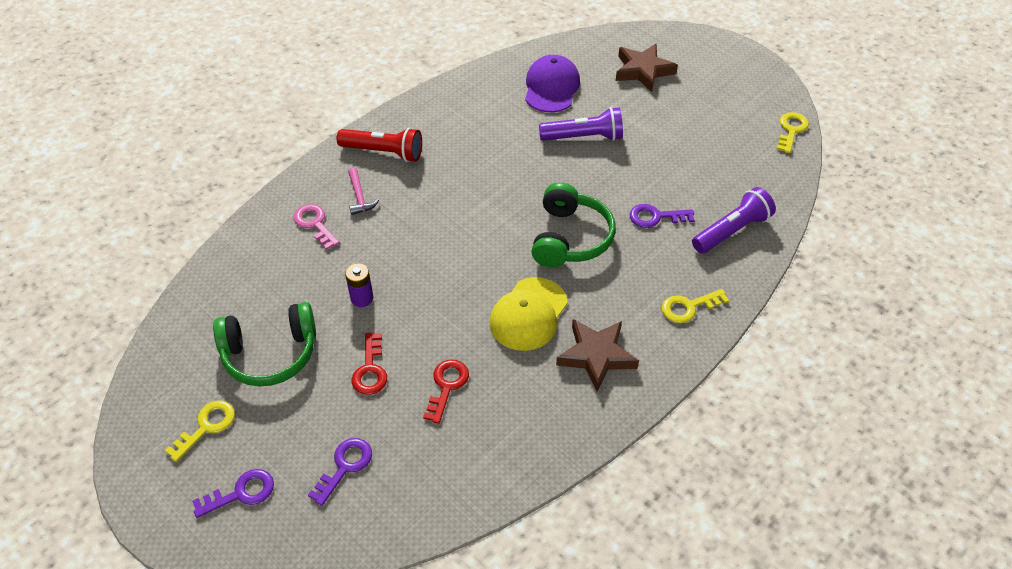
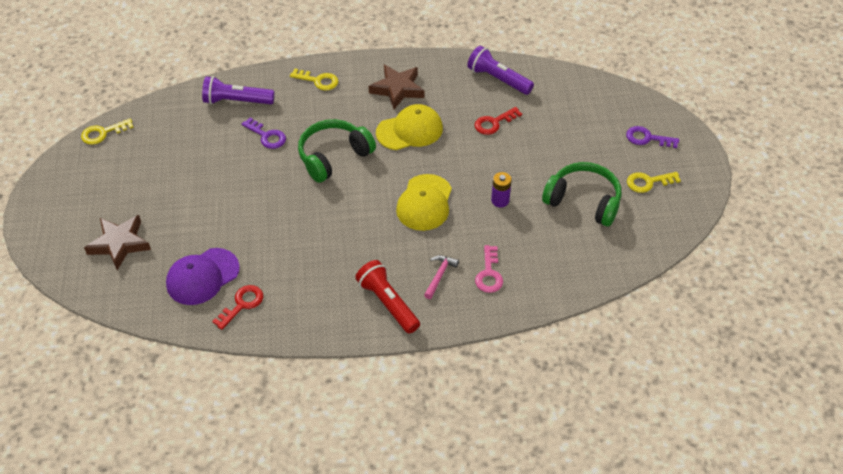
camera: 140 degrees left, 0 degrees up
(345, 466) = (582, 119): purple key -> none
(370, 370) = (530, 156): red key -> red key (242, 304)
(435, 249) = (424, 203): none -> yellow cap
(584, 137) = (236, 218): purple flashlight -> purple flashlight (498, 79)

